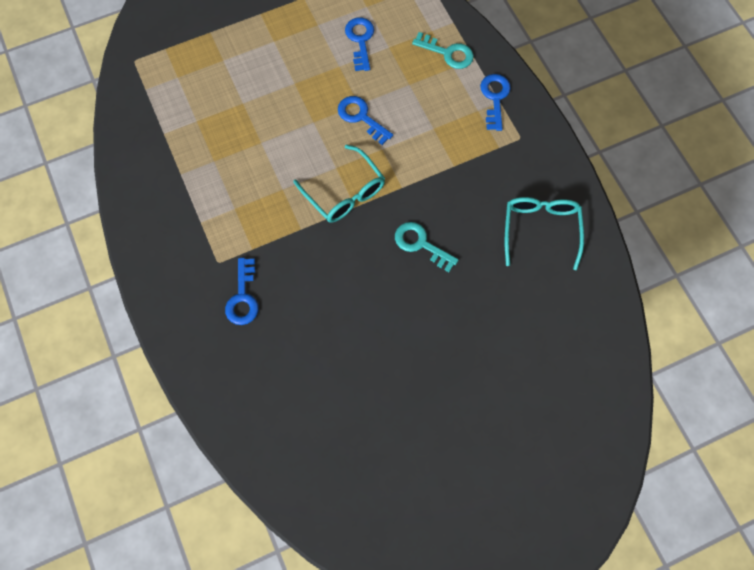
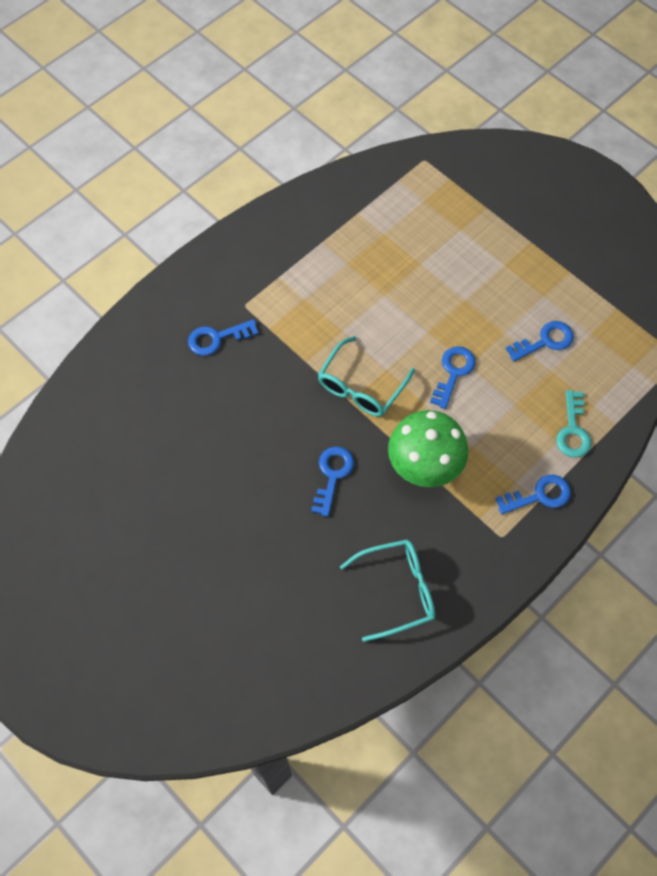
camera: 70 degrees right, 5 degrees down
(421, 244) = (332, 476): turquoise key -> blue key
(440, 171) = (424, 467): none -> green mushroom

